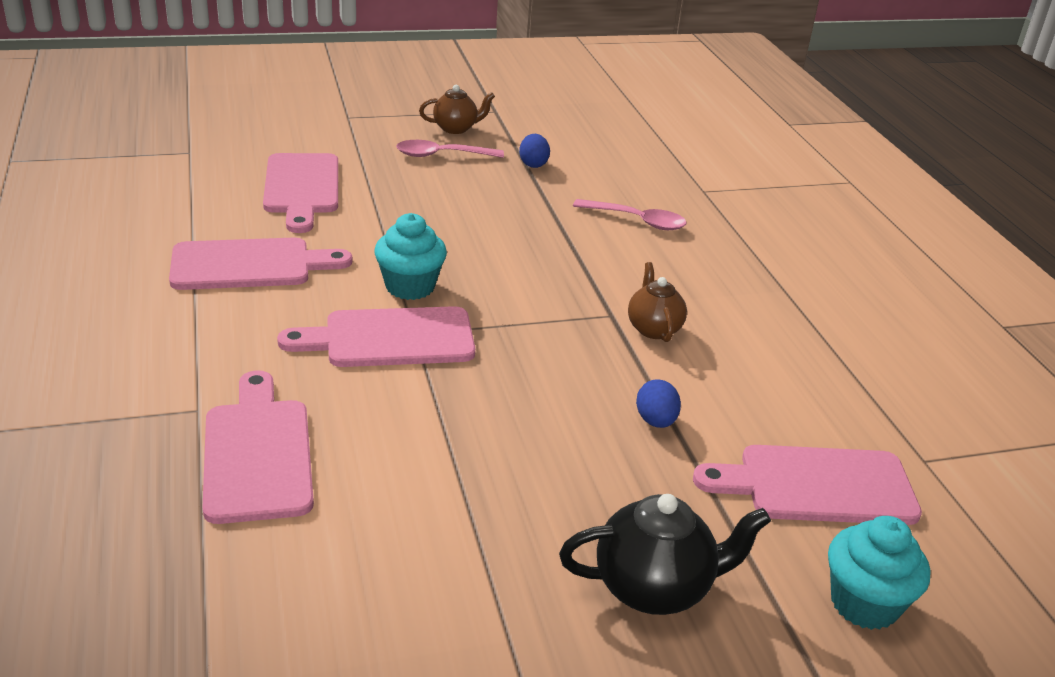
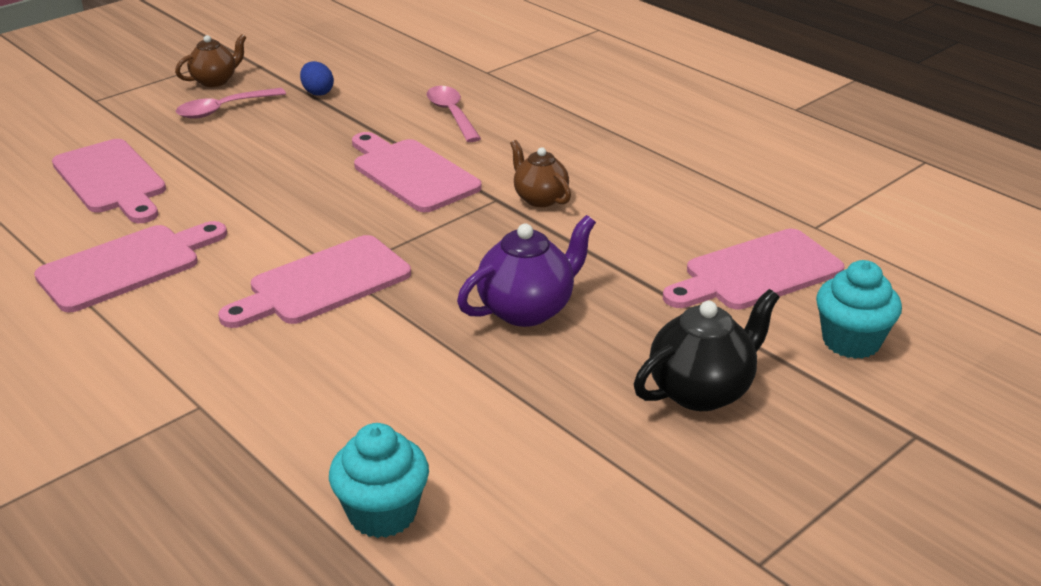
camera: 25 degrees left, 0 degrees up
(258, 453) = (291, 420): pink cutting board -> pink cutting board (412, 173)
(410, 286) = (300, 234): turquoise cupcake -> turquoise cupcake (382, 513)
(550, 433) = (527, 309): none -> purple teapot
(637, 221) = (452, 114): pink spoon -> pink spoon turned 105 degrees counterclockwise
(655, 421) = (601, 270): blue egg -> none

